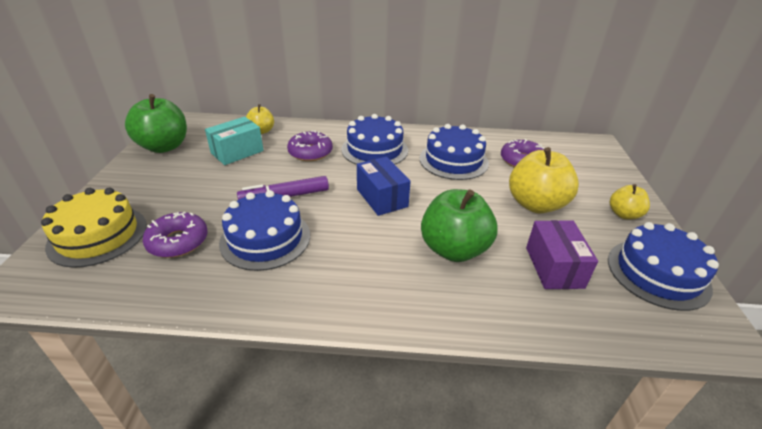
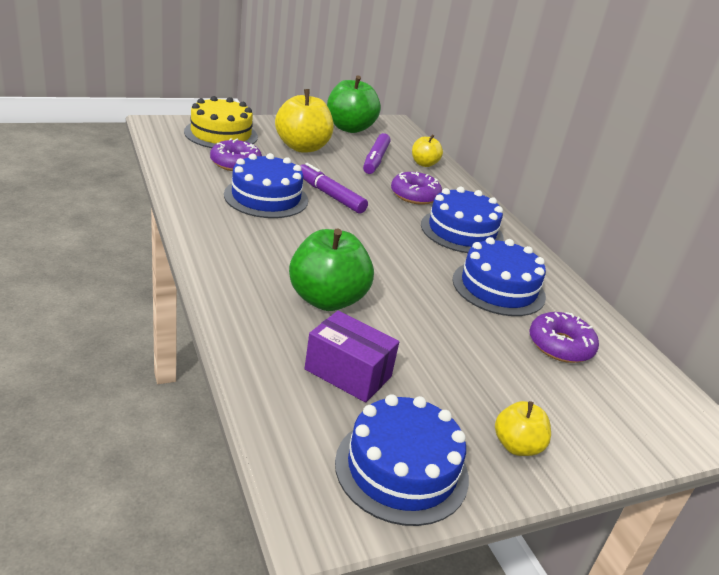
camera: 60 degrees right, 5 degrees down
(237, 152) = (375, 160): turquoise box -> purple marker
(382, 198) = (376, 247): blue box -> none
(535, 204) = (464, 358): yellow apple -> yellow apple (302, 147)
(554, 267) = (348, 373): purple box -> purple box turned 60 degrees clockwise

